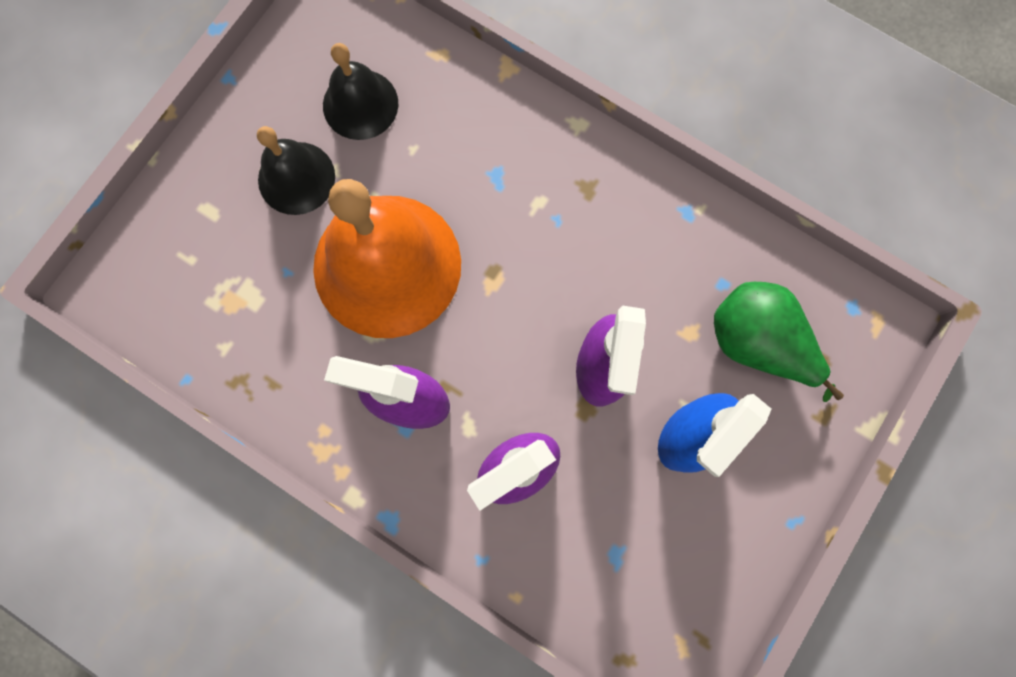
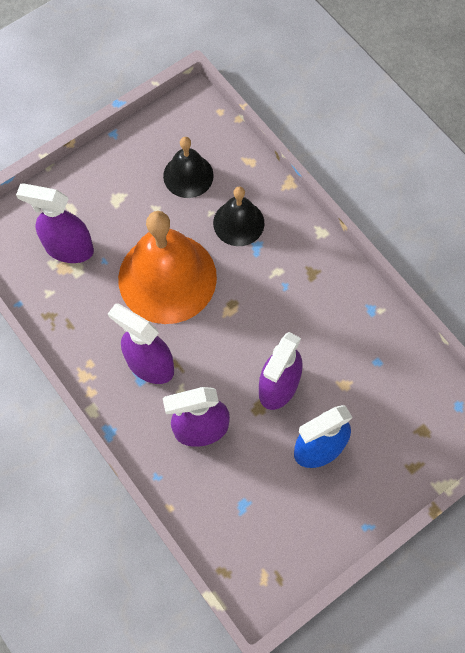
camera: 20 degrees right, 10 degrees down
(228, 271) = (68, 248): none -> purple spray bottle
(296, 178) = (131, 207): black bell -> black bell (238, 223)
(757, 343) = (386, 406): green pear -> none

